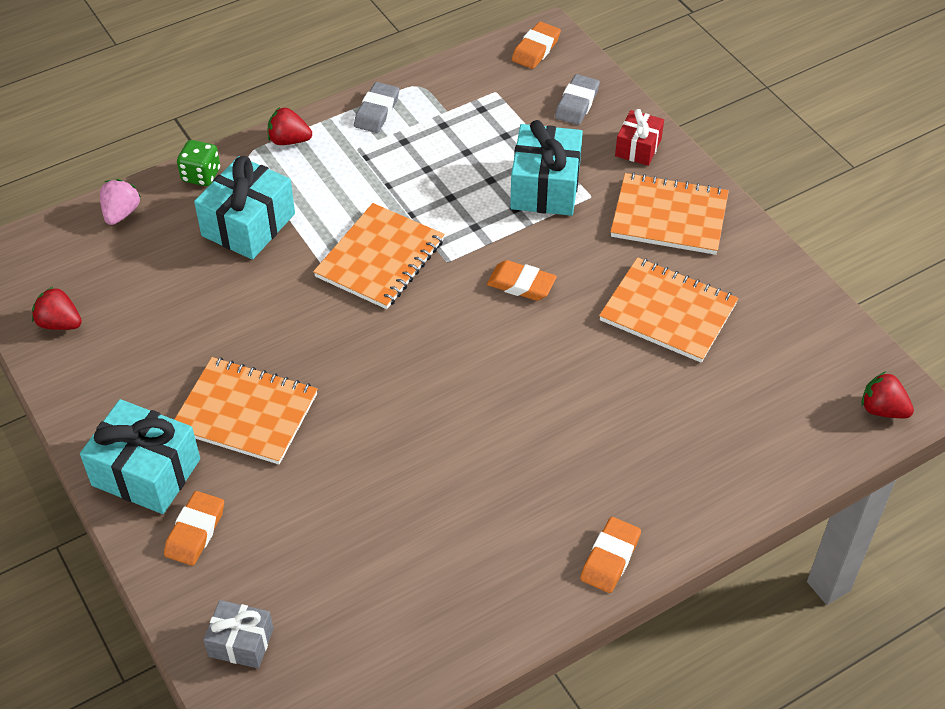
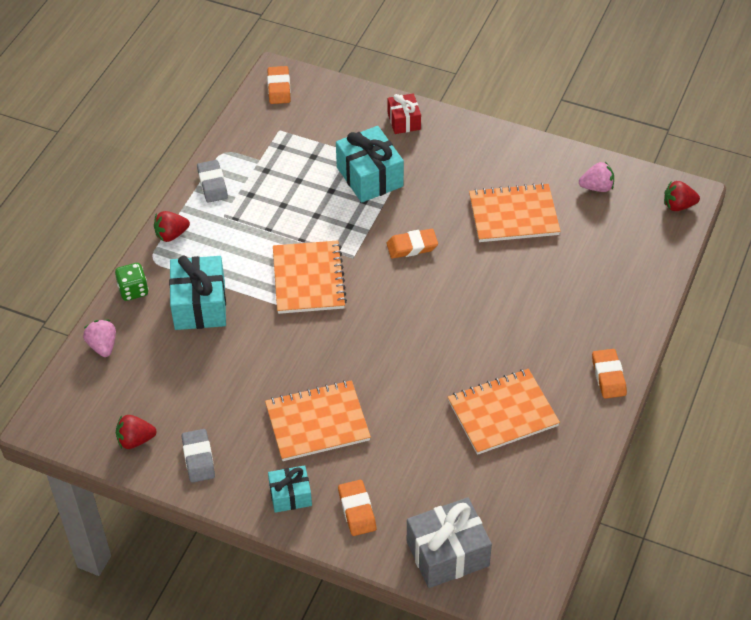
camera: 35 degrees left, 0 degrees up
(146, 472) = (290, 495): turquoise gift -> turquoise gift, size x0.58
(241, 642) = (447, 554): grey gift -> grey gift, size x1.71
(577, 103) = (339, 111): grey eraser -> grey eraser (198, 458)
(669, 216) = (462, 155): orange notebook -> orange notebook (502, 413)
(797, 334) = (597, 187): none -> pink strawberry

